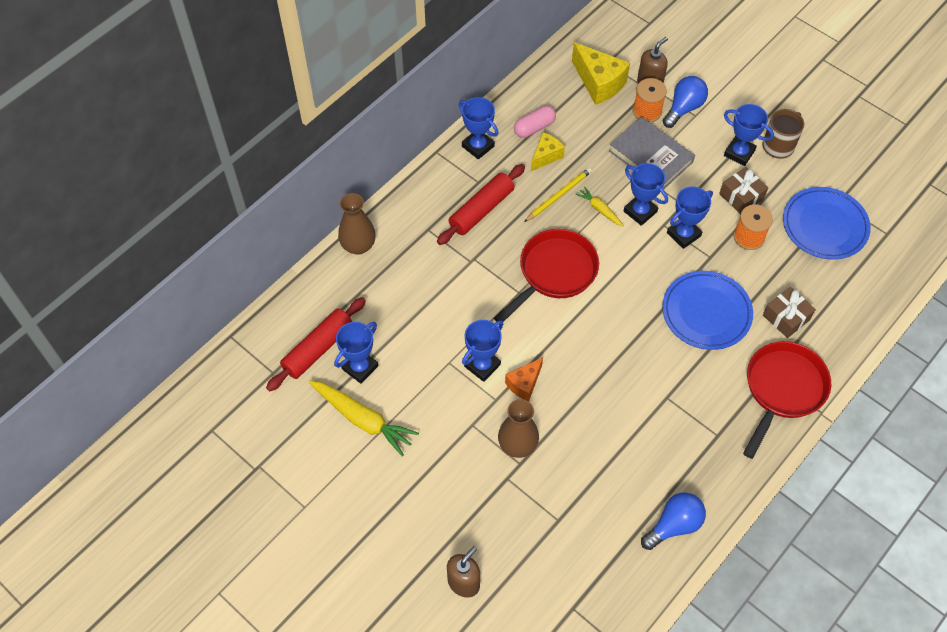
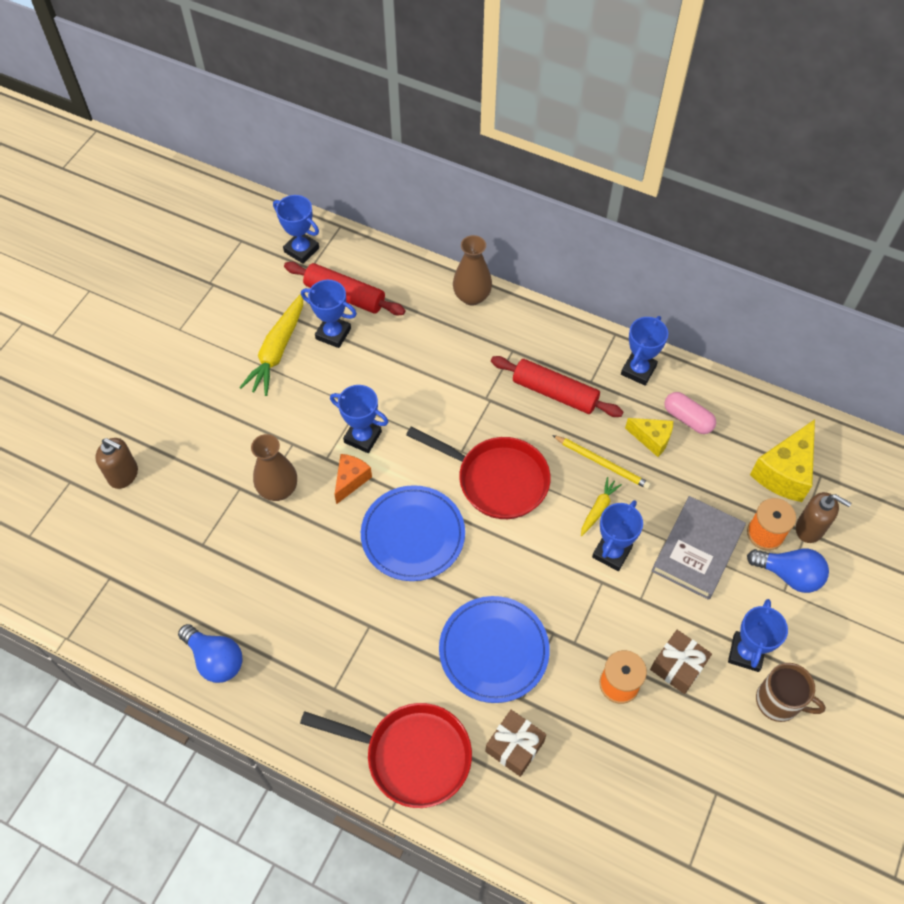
camera: 75 degrees right, 0 degrees up
(524, 384) = (351, 480): orange cheese -> orange cheese turned 90 degrees clockwise
(683, 234) = (596, 607): blue trophy -> blue trophy (301, 250)
(824, 225) = (671, 778): blue plate -> blue plate (413, 535)

